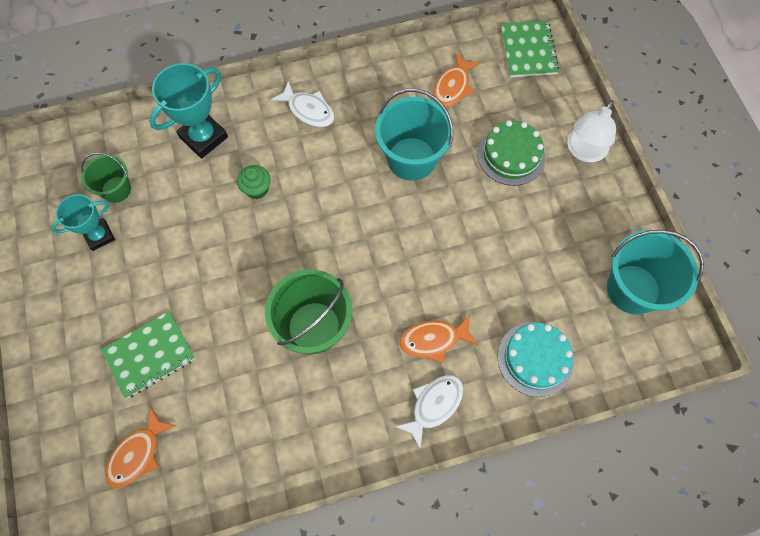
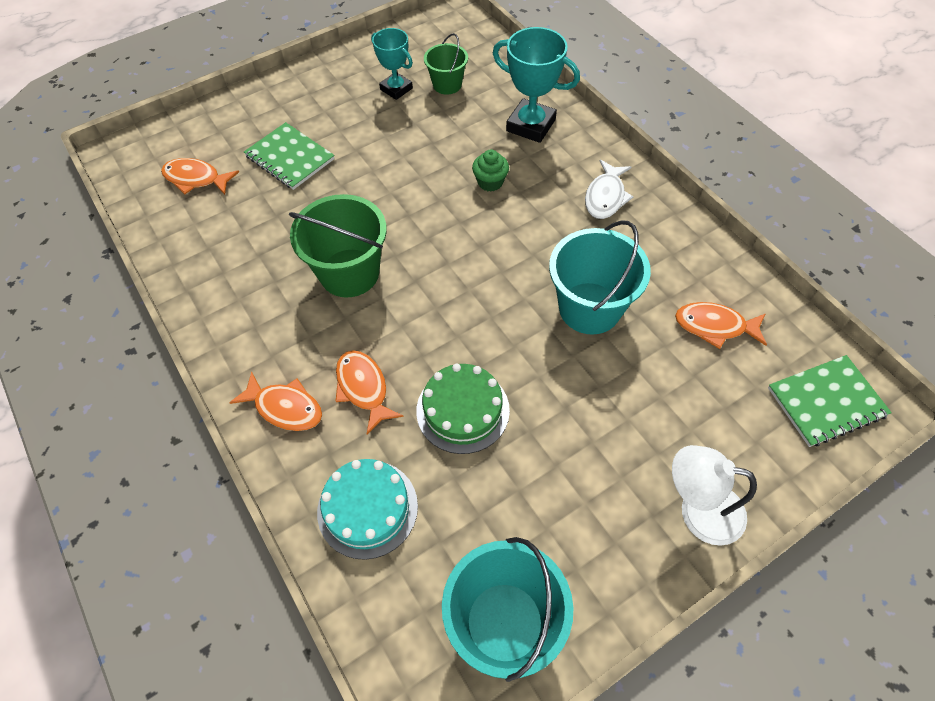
camera: 75 degrees right, 10 degrees down
(434, 405) = (285, 407): white fish -> orange fish
(511, 155) = (647, 416): green cake -> green cake (462, 410)

